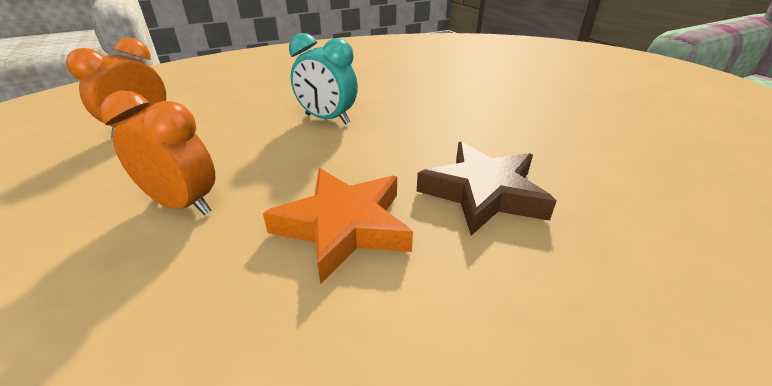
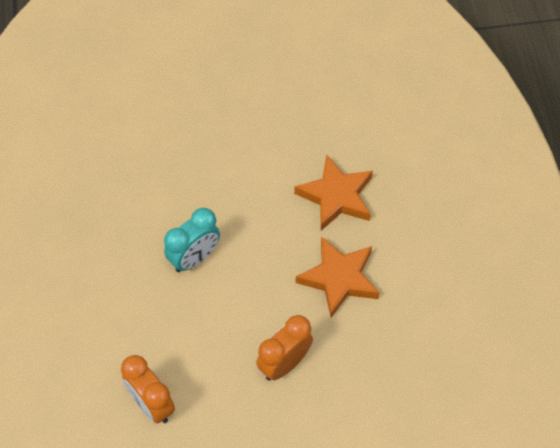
camera: 70 degrees left, 25 degrees up
(483, 193) = (336, 196): brown star -> orange star

